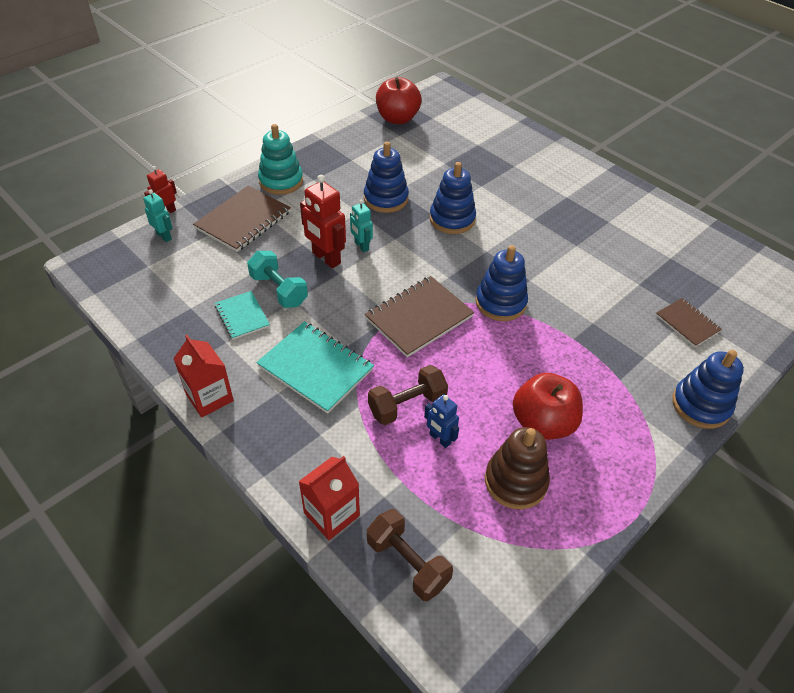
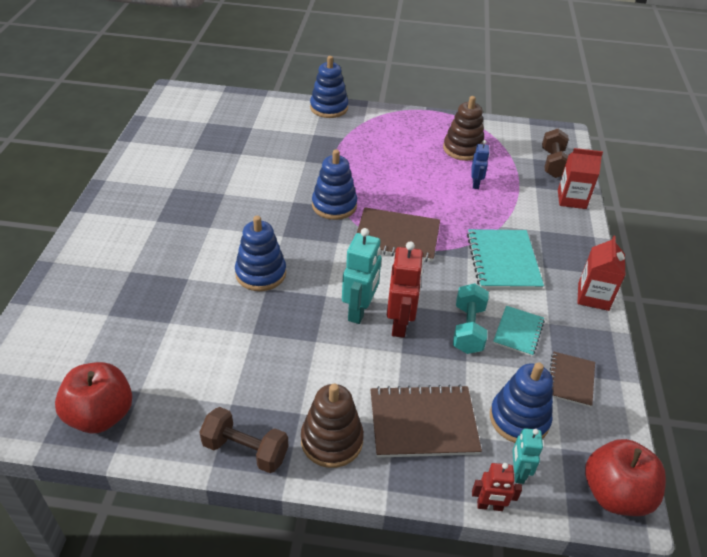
camera: 130 degrees left, 5 degrees down
(281, 181) = (331, 440): turquoise stacking toy -> brown stacking toy
(361, 246) = (359, 311): turquoise robot -> turquoise robot, size x1.70
(386, 199) = (275, 333): blue stacking toy -> blue stacking toy (519, 419)
(407, 405) = (472, 206): brown dumbbell -> brown dumbbell (245, 450)
(542, 423) = (414, 153): red apple -> red apple (615, 494)
(687, 323) = (261, 126): brown notebook -> brown notebook (570, 380)

